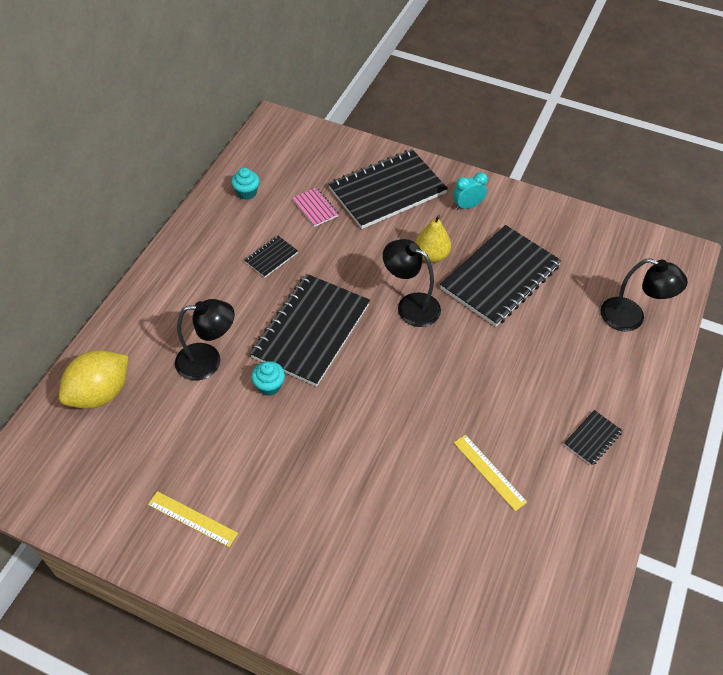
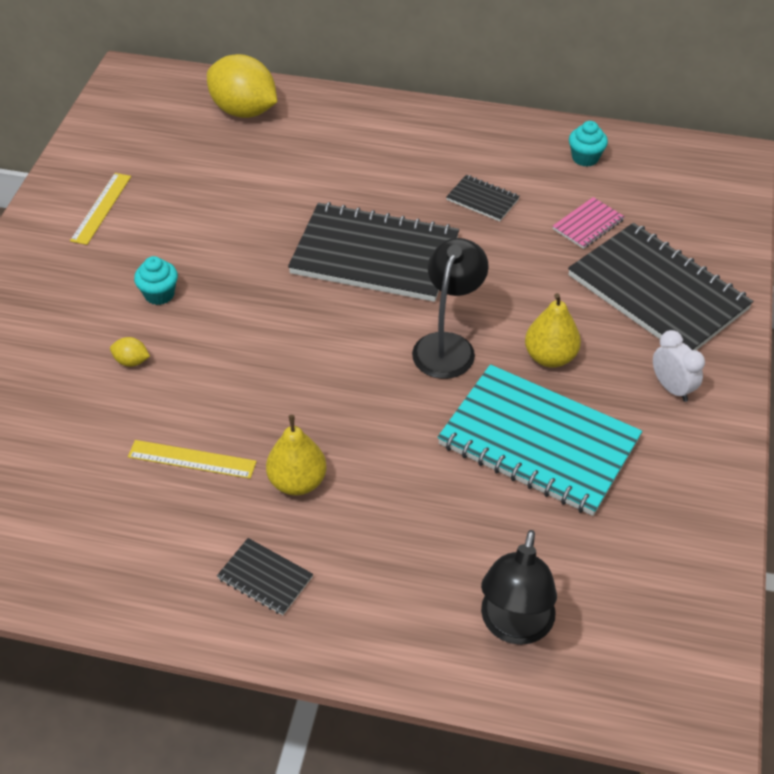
camera: 80 degrees right, 5 degrees down
(208, 361) = (306, 178): black lamp -> none
(269, 386) = (282, 234): turquoise cupcake -> turquoise cupcake (159, 294)
(385, 506) = (131, 361): none -> yellow lemon
(467, 206) = (671, 388): turquoise clock -> white clock
(489, 472) = (192, 459): yellow ruler -> yellow ruler turned 60 degrees clockwise
(500, 277) = (538, 442): black notebook -> turquoise notebook
(517, 409) = (297, 482): none -> yellow pear

